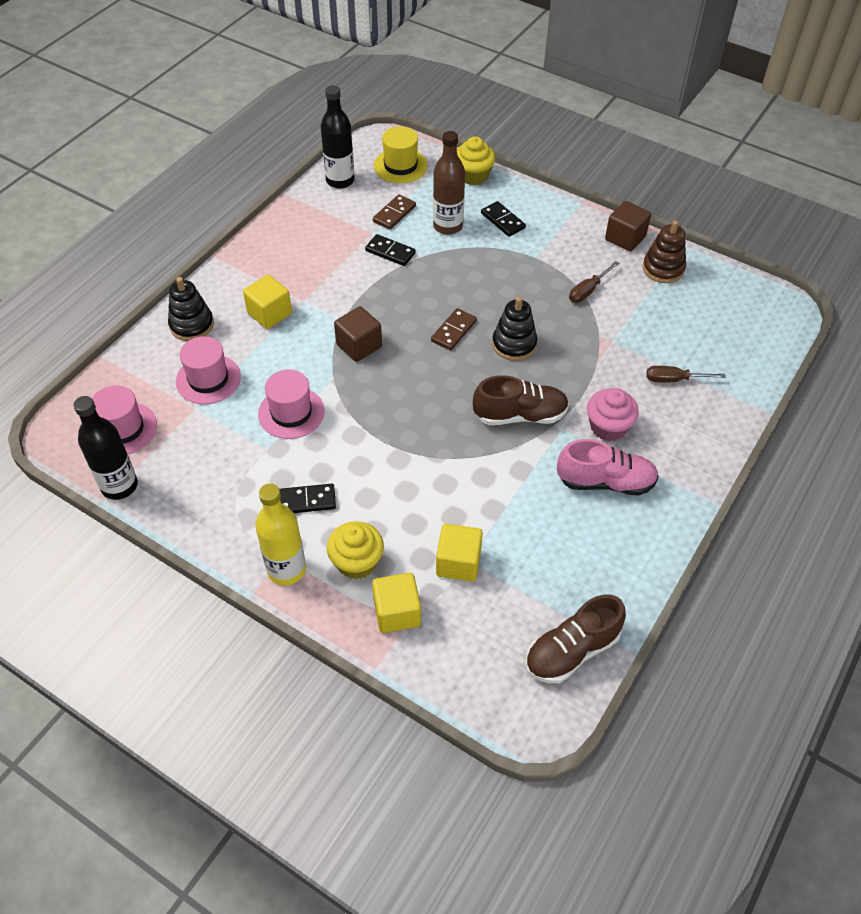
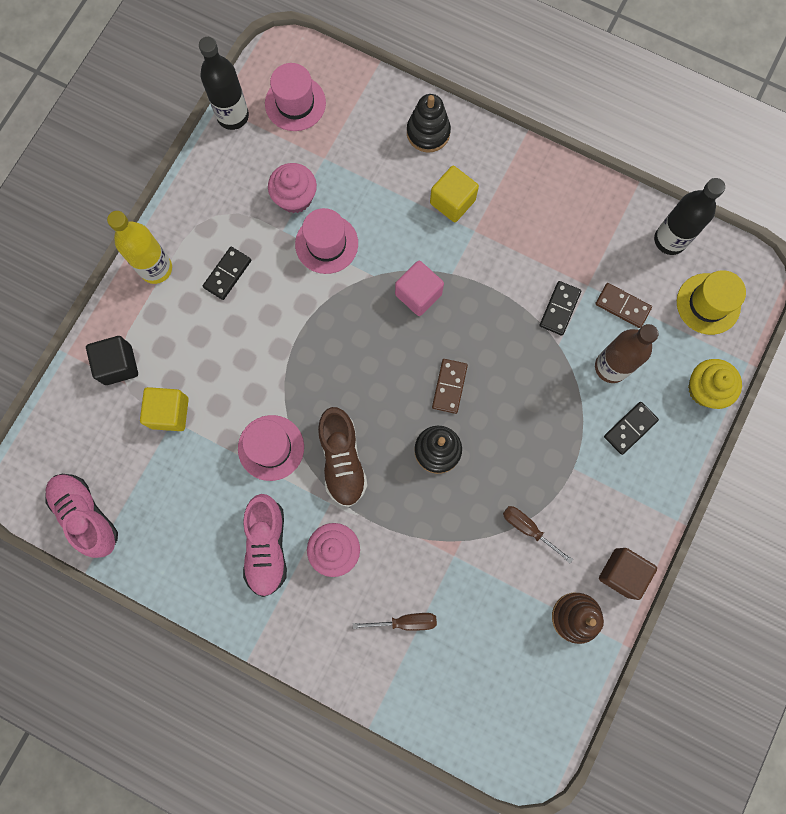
camera: 85 degrees right, 25 degrees up
(208, 379) = (360, 162): pink hat -> pink hat (271, 447)
(233, 436) = (295, 197): none -> pink cupcake
(307, 500) = (227, 274): black domino -> black domino turned 45 degrees clockwise
(356, 562) = (166, 325): yellow cupcake -> none
(359, 346) = (418, 294): brown cube -> pink cube
(397, 612) = (118, 365): yellow cube -> black cube
(454, 331) = (449, 386): brown domino -> brown domino turned 75 degrees clockwise
(571, 651) = (86, 515): brown shoe -> pink shoe
(674, 380) = (405, 621): brown screwdriver -> brown screwdriver turned 90 degrees clockwise

